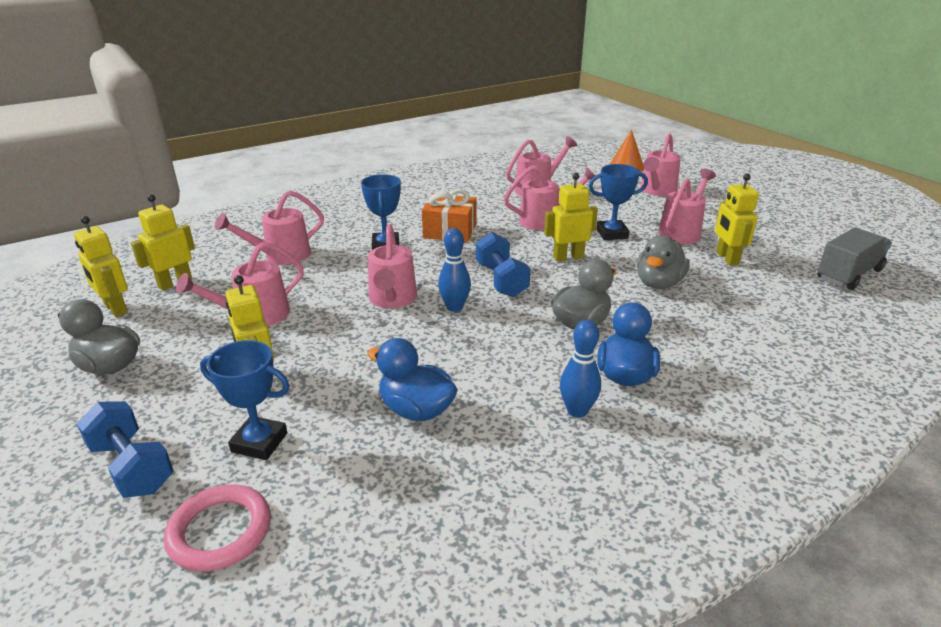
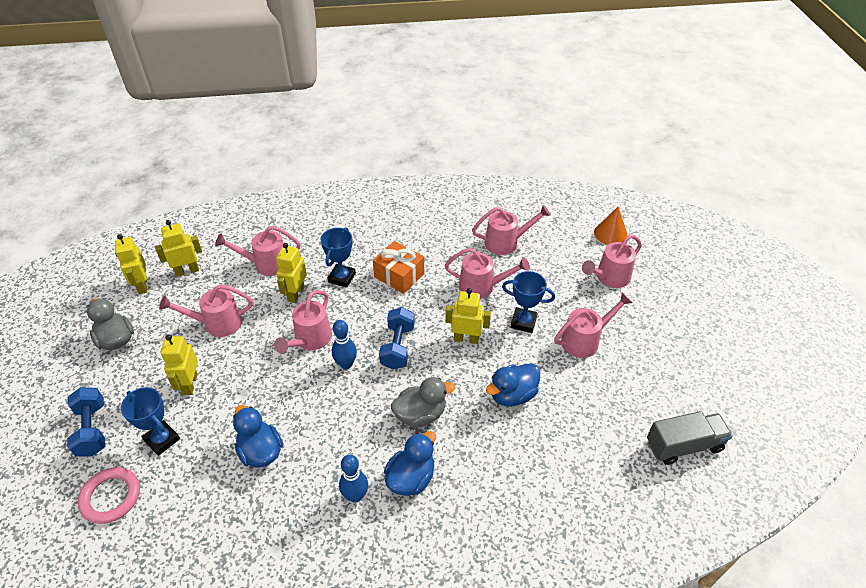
camera: 25 degrees right, 15 degrees up
(658, 283) = (512, 395): grey duck -> blue duck
(727, 258) = (594, 387): yellow robot -> yellow robot (296, 294)

